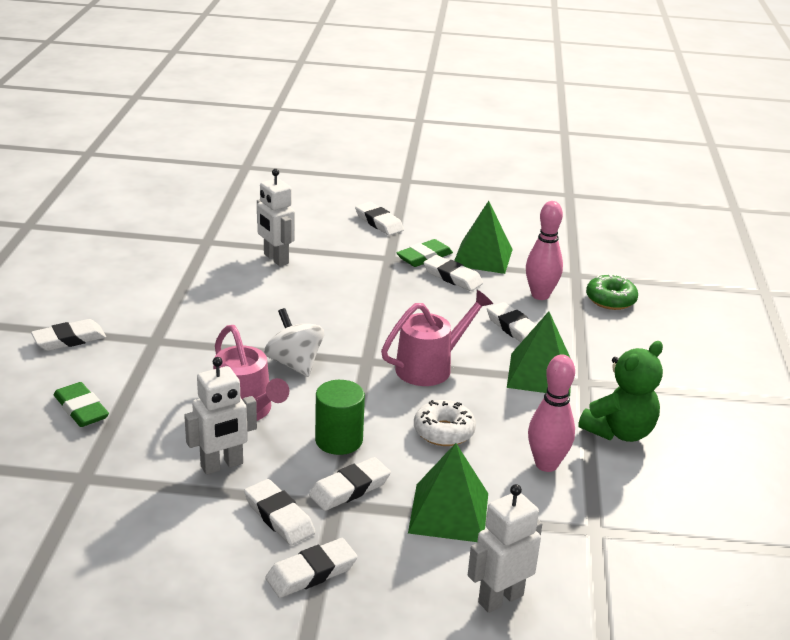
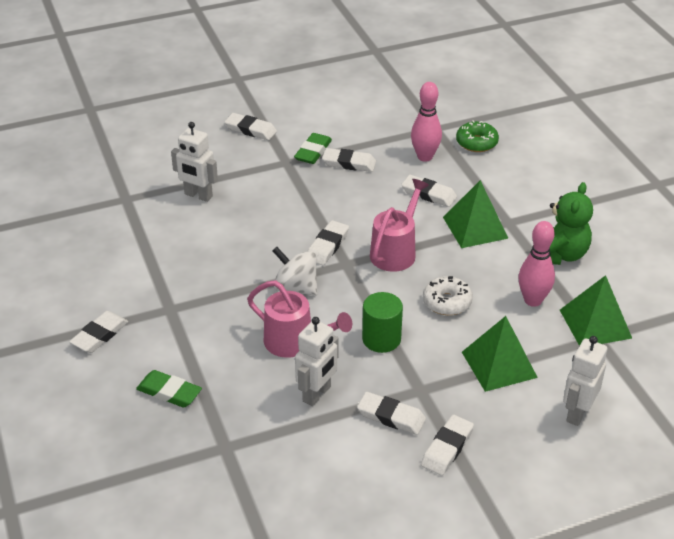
camera: 25 degrees left, 10 degrees up
(349, 488) = (420, 374): white eraser -> white eraser (327, 246)
(482, 257) = (356, 136): green pyramid -> green pyramid (595, 323)

